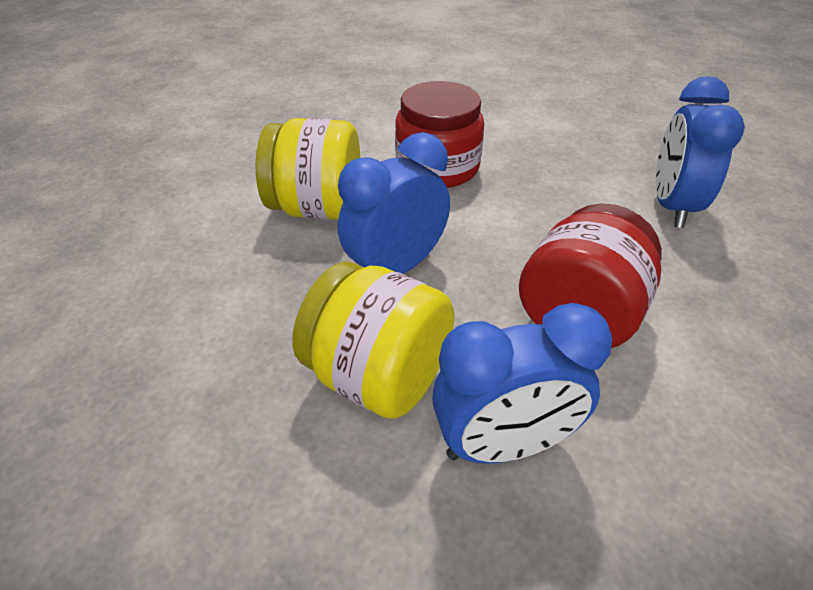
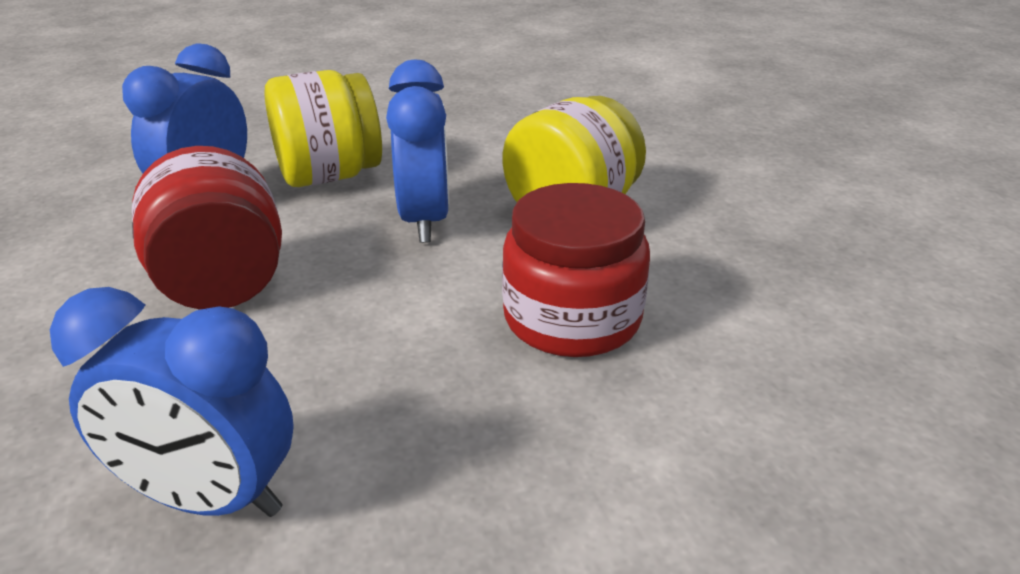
camera: 125 degrees right, 10 degrees down
(671, 207) = (210, 498): blue clock -> blue clock turned 150 degrees clockwise

